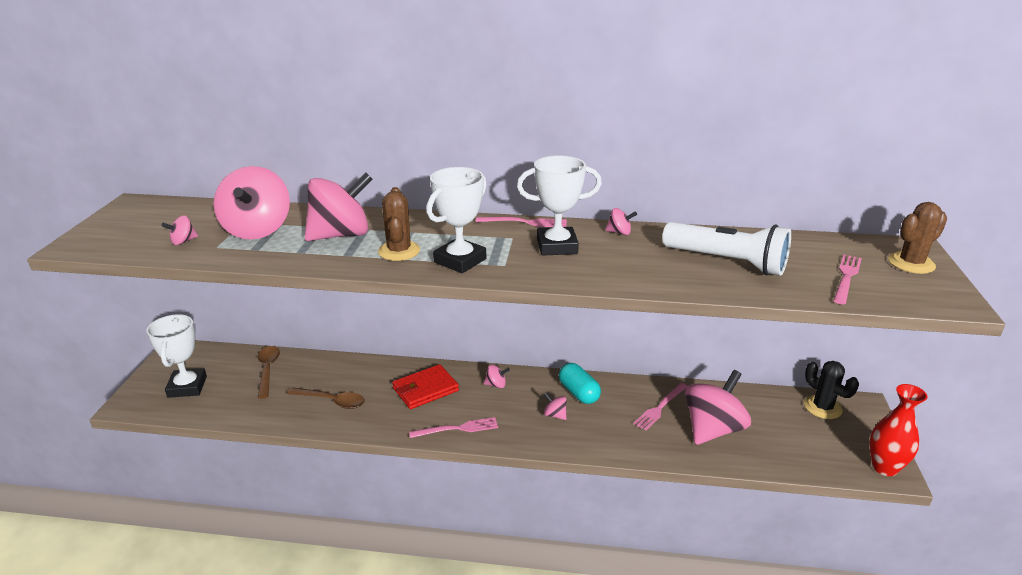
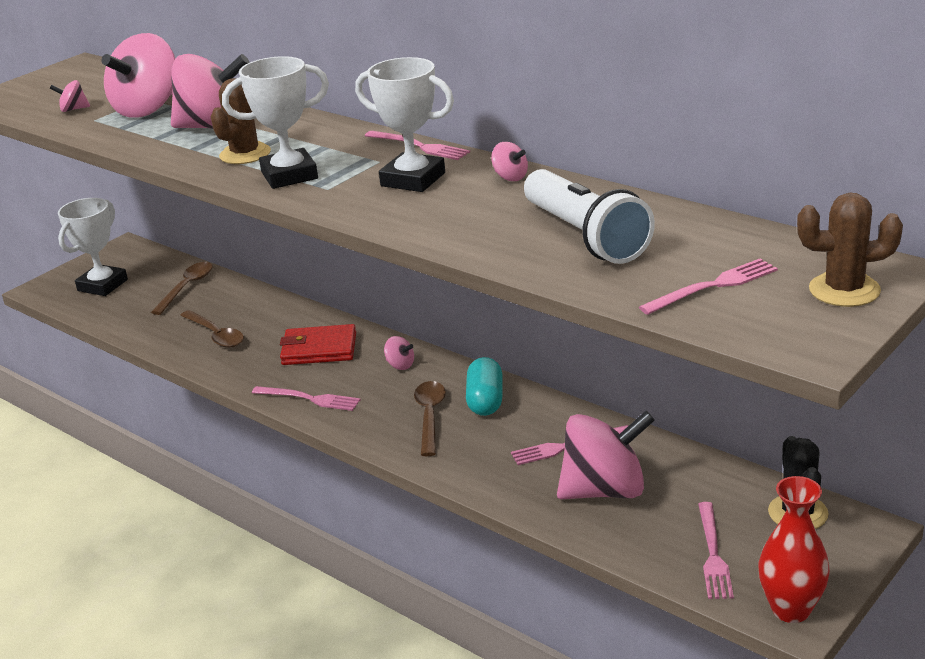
camera: 35 degrees right, 0 degrees up
(555, 415) = (430, 416): pink spinning top -> brown spoon
(812, 449) = (713, 554): none -> pink fork

